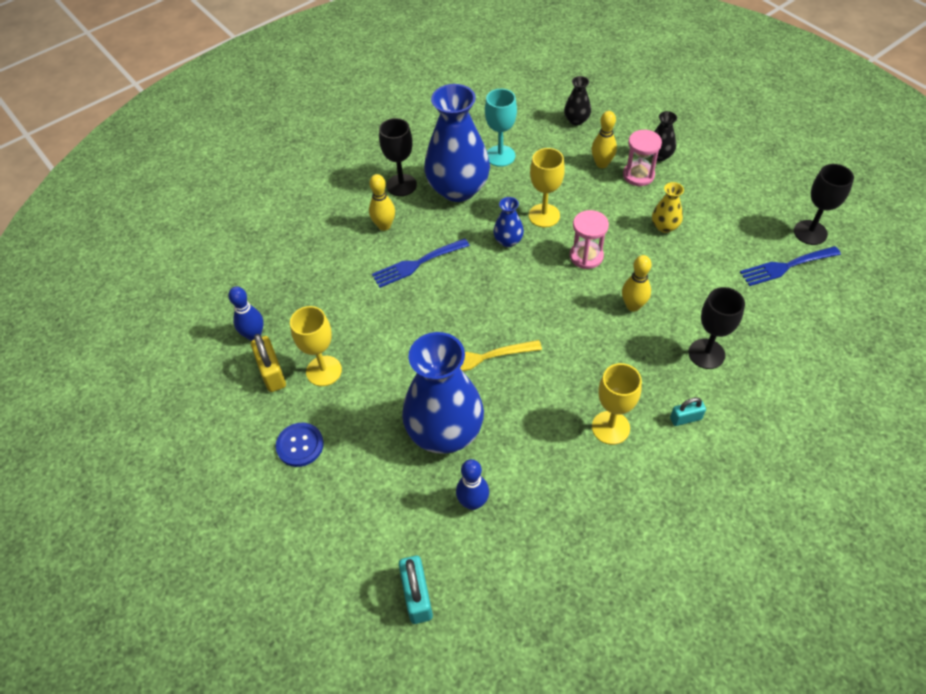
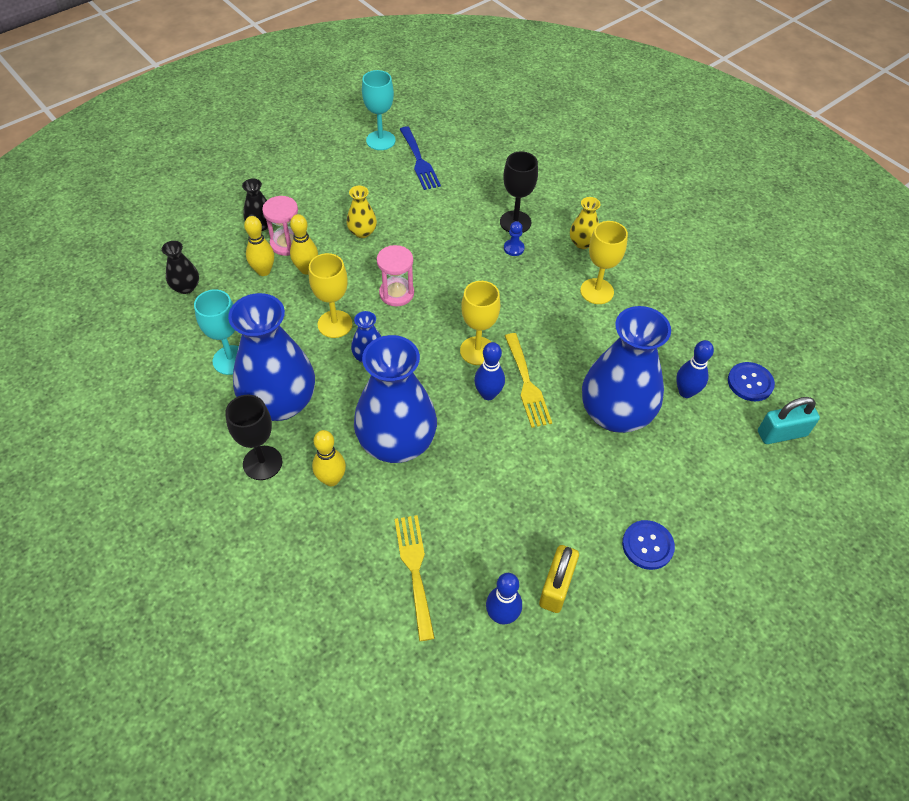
camera: 95 degrees left, 0 degrees up
(272, 373) = (556, 586): yellow padlock -> yellow padlock turned 45 degrees counterclockwise
(300, 280) = (414, 570): none -> yellow fork
(324, 371) = (550, 530): yellow goblet -> yellow goblet (477, 351)
(417, 264) = (396, 443): blue fork -> blue vase
(468, 327) = (488, 394): none -> blue bowling pin
(487, 574) = (750, 382): none -> blue button
(633, 306) = (461, 264): yellow bowling pin -> yellow bowling pin (306, 269)
(664, 351) = (514, 248): none -> blue pawn
(685, 418) = (582, 243): turquoise padlock -> yellow vase
(810, 232) = (380, 140): black goblet -> turquoise goblet

